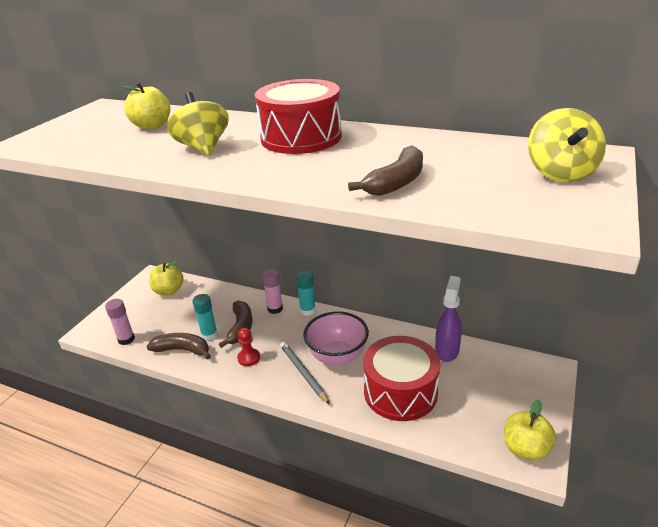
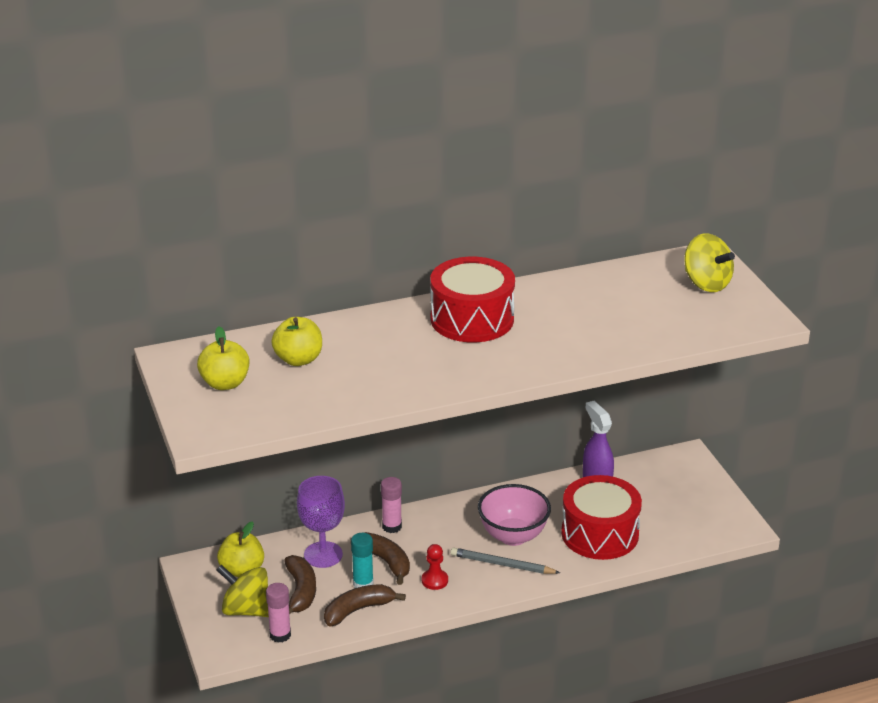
camera: 45 degrees left, 0 degrees up
(203, 148) = (407, 363): yellow spinning top -> yellow spinning top (246, 610)
(216, 305) = (323, 555): none -> purple goblet
(307, 310) = (427, 511): turquoise glue stick -> none
(396, 182) = (617, 334): brown banana -> brown banana (301, 591)
(525, 449) = (728, 523): yellow apple -> yellow apple (225, 383)

